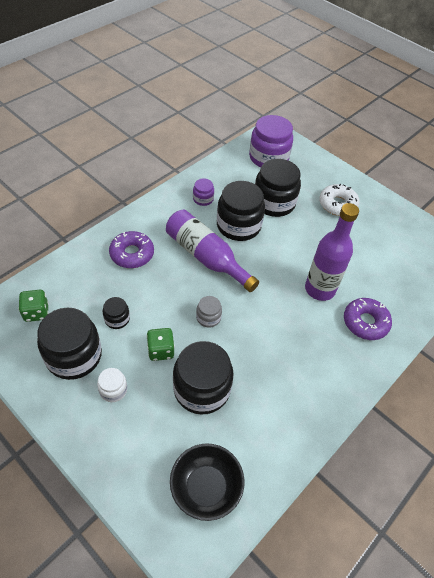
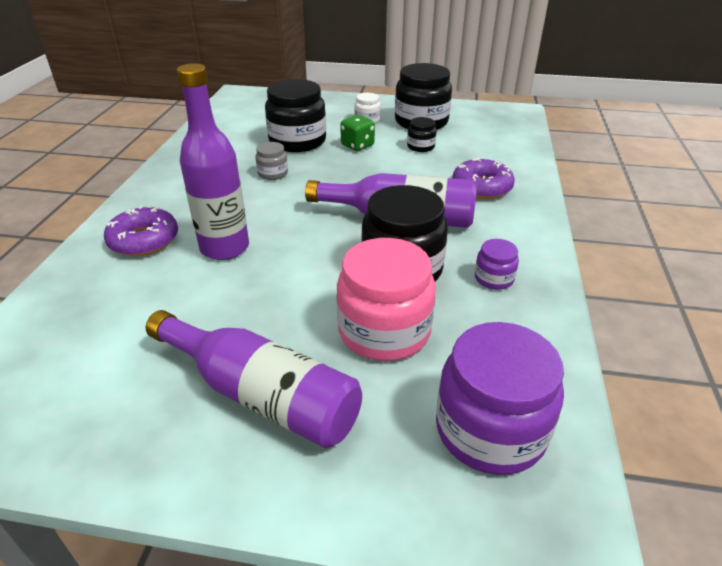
camera: 150 degrees right, 15 degrees down
(36, 312) = (488, 127): green dice -> none
(206, 488) = (250, 112): black bowl -> none
(208, 317) = (339, 176): grey jar -> grey jar (273, 173)
(274, 203) = (384, 331): black jar -> pink jar
(337, 204) = (261, 394): white donut -> purple bottle

